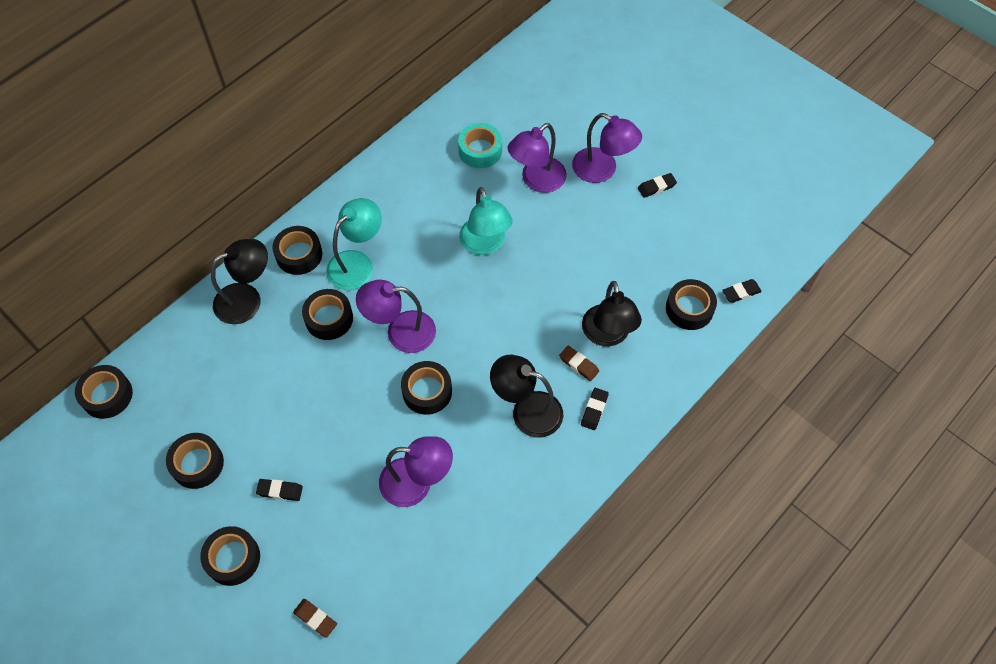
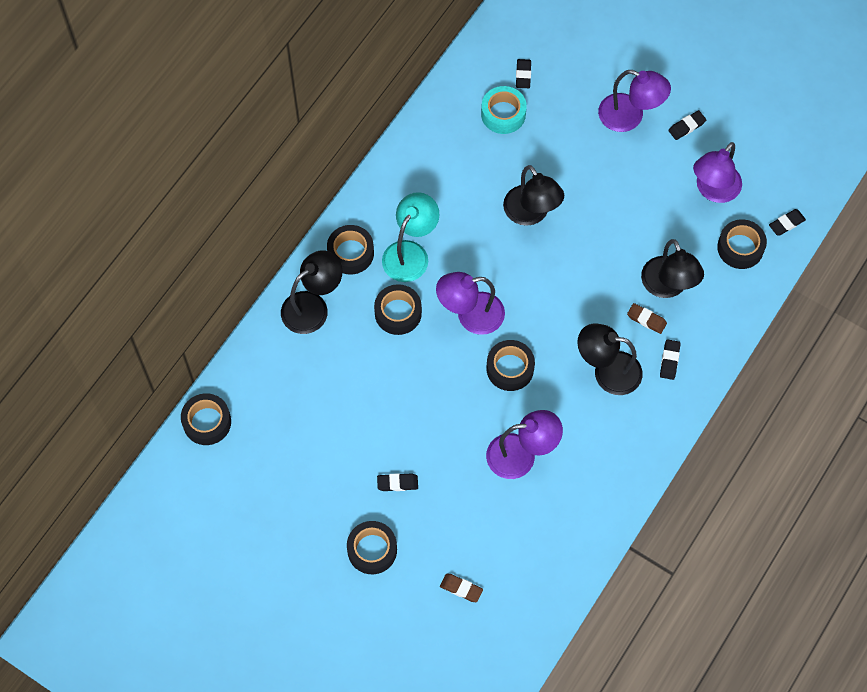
camera: 10 degrees left, 5 degrees up
(197, 464) = (313, 471): black tape -> none
(485, 244) = (531, 214): turquoise lamp -> black lamp
(508, 119) = (523, 75): none -> black eraser
(537, 181) = (567, 138): purple lamp -> purple lamp (713, 190)

